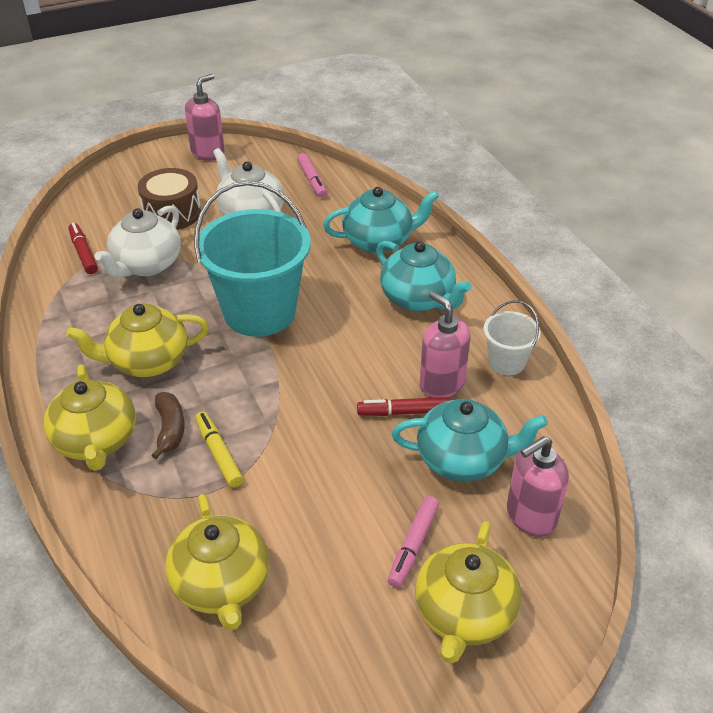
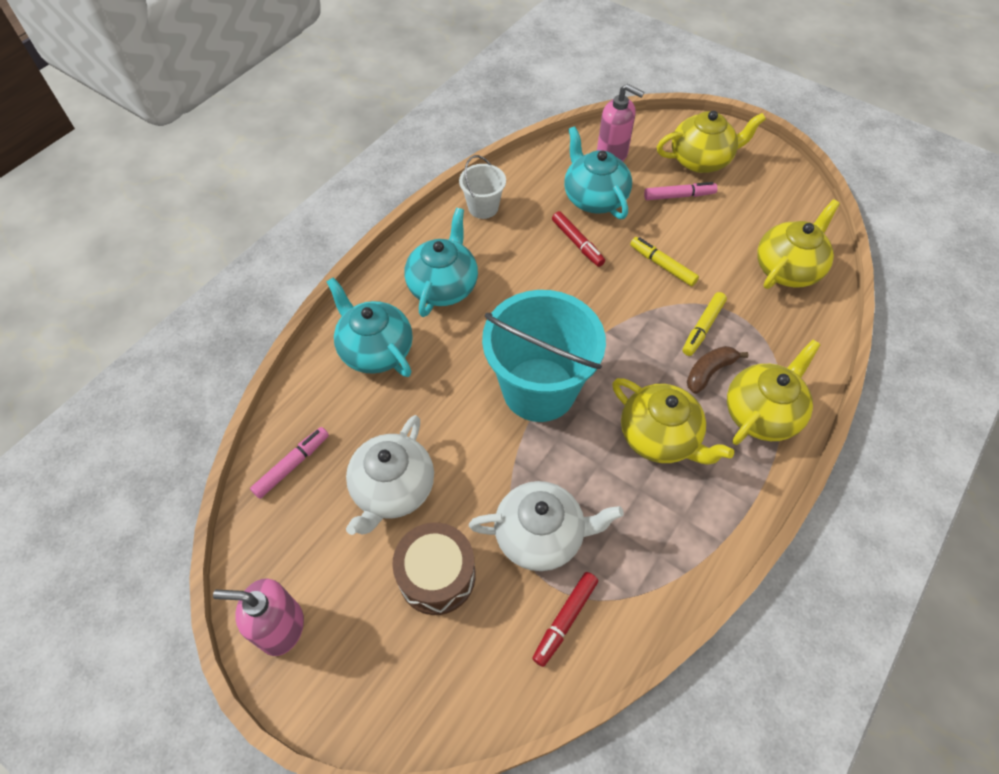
camera: 120 degrees left, 15 degrees up
(321, 467) = (662, 265): none -> yellow marker
(441, 384) = (533, 234): pink soap dispenser -> none

